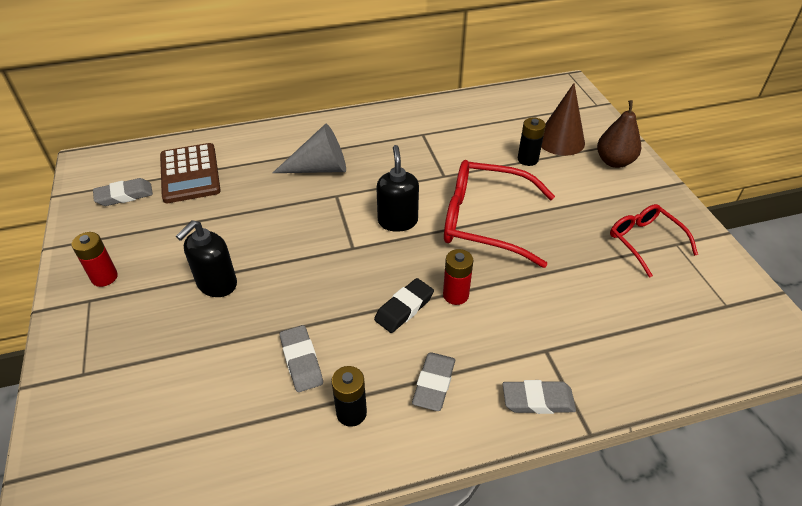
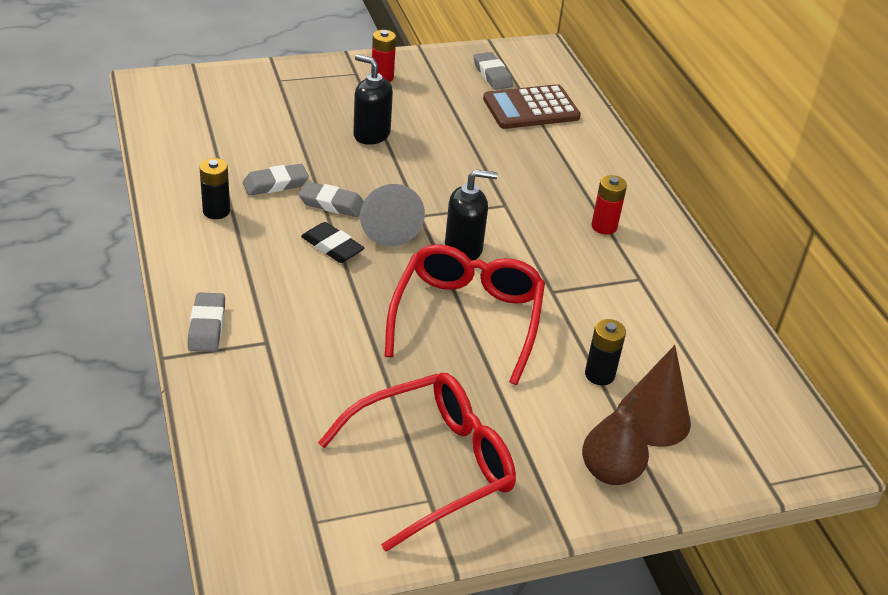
camera: 85 degrees right, 5 degrees down
(319, 168) = (552, 193): grey cone -> grey cone (387, 225)
(434, 384) = (238, 260): grey eraser -> grey eraser (331, 204)
(455, 295) = (348, 284): red battery -> red battery (604, 226)
(644, 241) = (434, 465): red glasses -> red glasses, size x1.69

